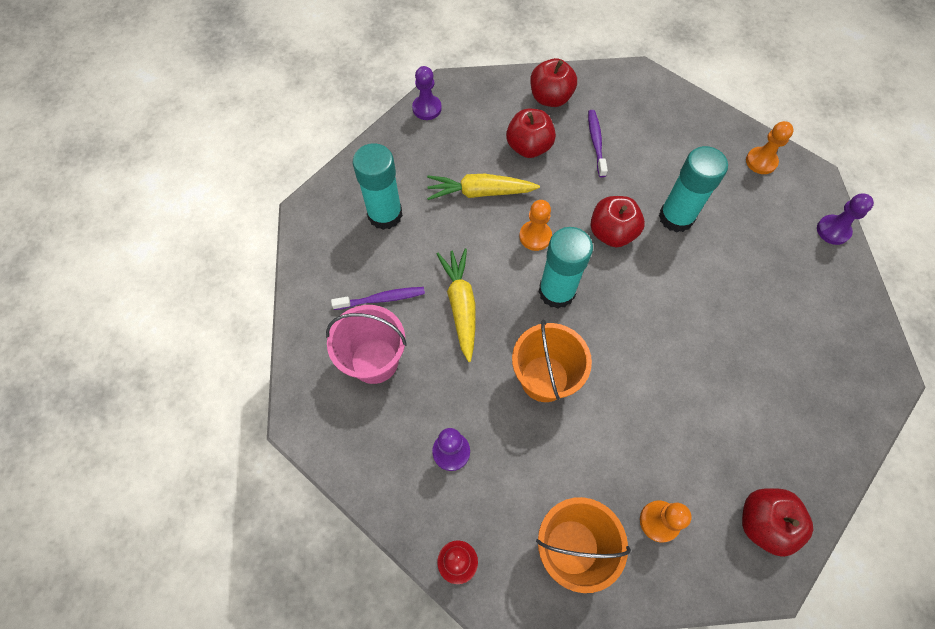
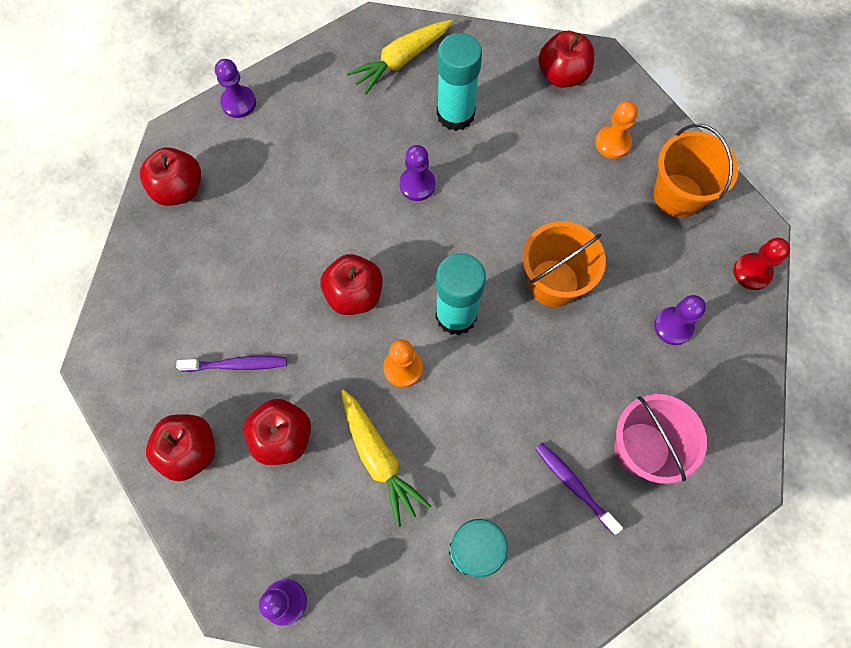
camera: 120 degrees left, 5 degrees up
(461, 306) = (529, 399): yellow carrot -> yellow carrot (401, 60)
(596, 142) = (236, 365): purple toothbrush -> purple toothbrush turned 150 degrees counterclockwise
(676, 217) = (299, 242): turquoise glue stick -> turquoise glue stick (455, 114)
(691, 323) = (417, 185): none -> purple pawn
(761, 161) = (179, 189): orange pawn -> red apple

